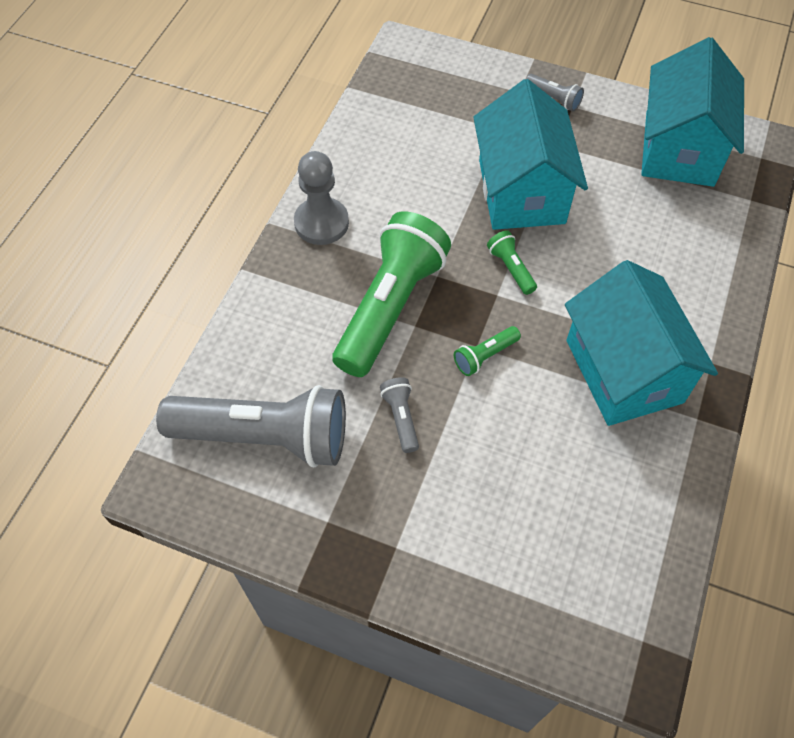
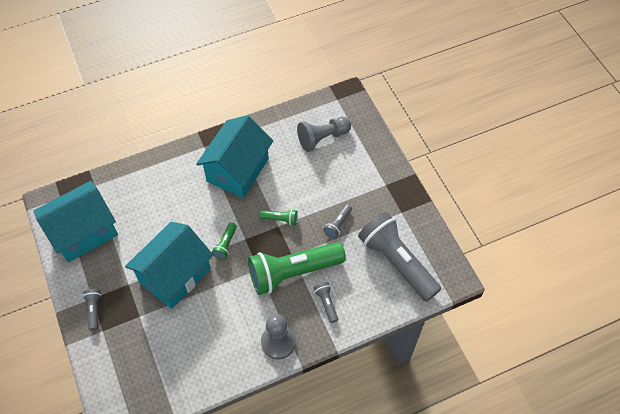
camera: 135 degrees left, 0 degrees up
(309, 306) = (326, 303): none -> grey flashlight
(576, 537) = (322, 138): none -> grey pawn

